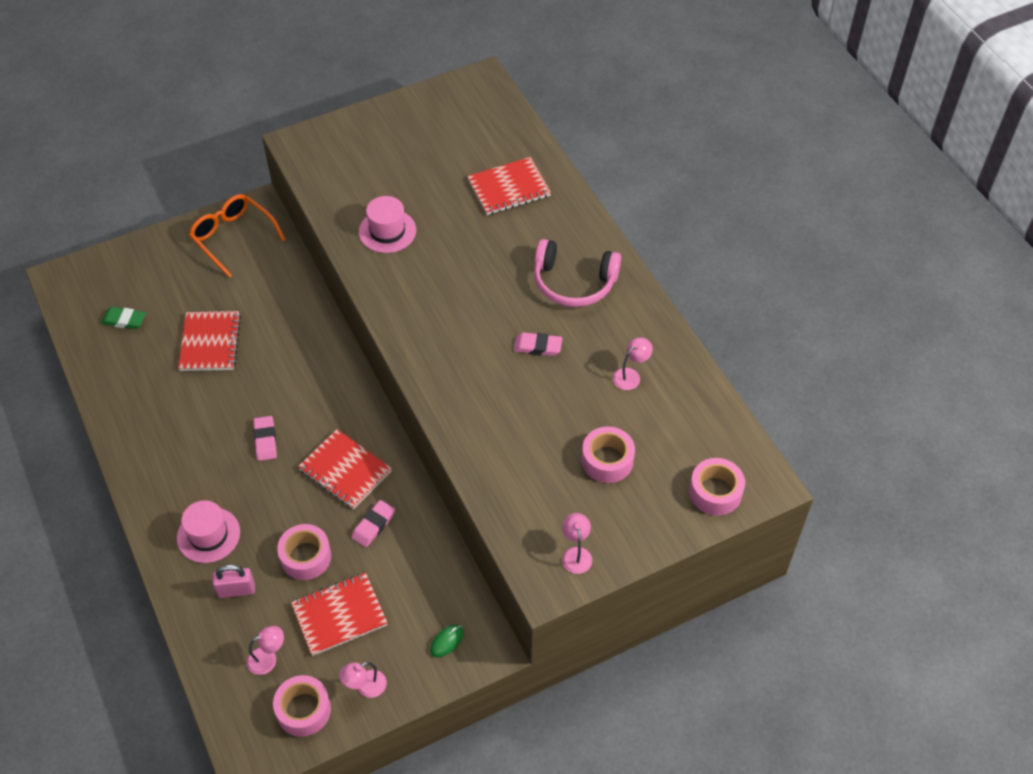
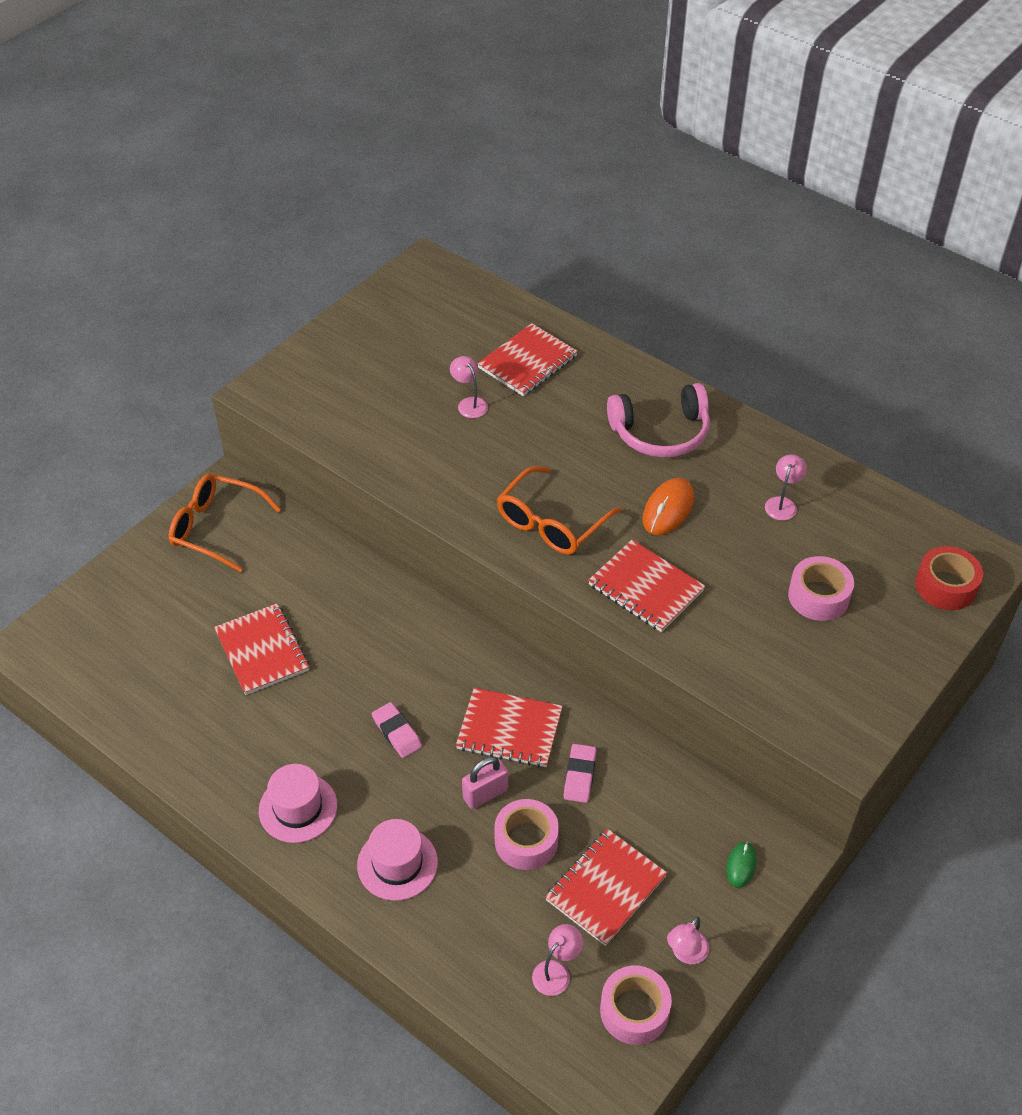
camera: 25 degrees left, 5 degrees down
(124, 320) = (140, 664): green eraser -> none
(236, 590) = (470, 911): pink padlock -> pink padlock (485, 794)
(387, 231) = (425, 448): pink hat -> pink hat (298, 808)
(442, 324) = (551, 523): none -> orange glasses
(479, 402) = (646, 588): none -> red notebook
(537, 346) = (668, 509): pink eraser -> orange mouse
(576, 554) = (853, 703): pink lamp -> pink lamp (469, 403)
(715, 492) = (945, 586): pink tape -> red tape

